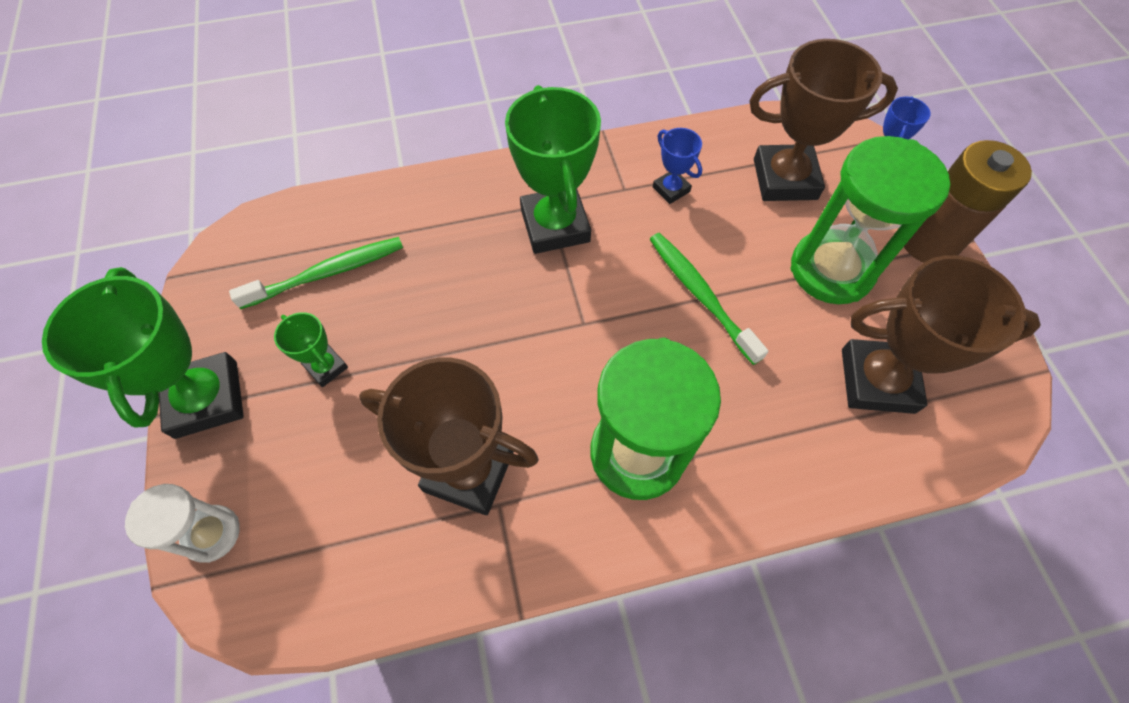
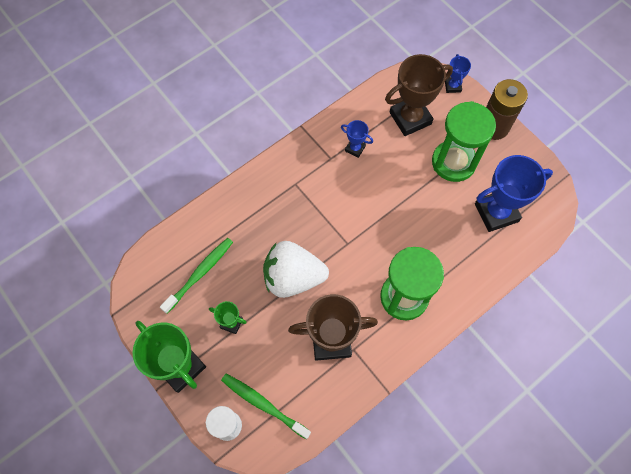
camera: 25 degrees left, 5 degrees up
(465, 339) = (293, 277): none -> white strawberry
(555, 225) = (305, 195): green trophy -> none
(700, 295) = (397, 203): green toothbrush -> green toothbrush (263, 404)
(877, 380) = (496, 212): brown trophy -> blue trophy

